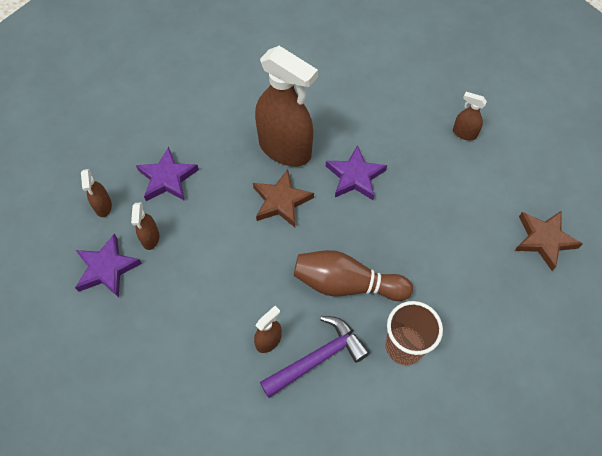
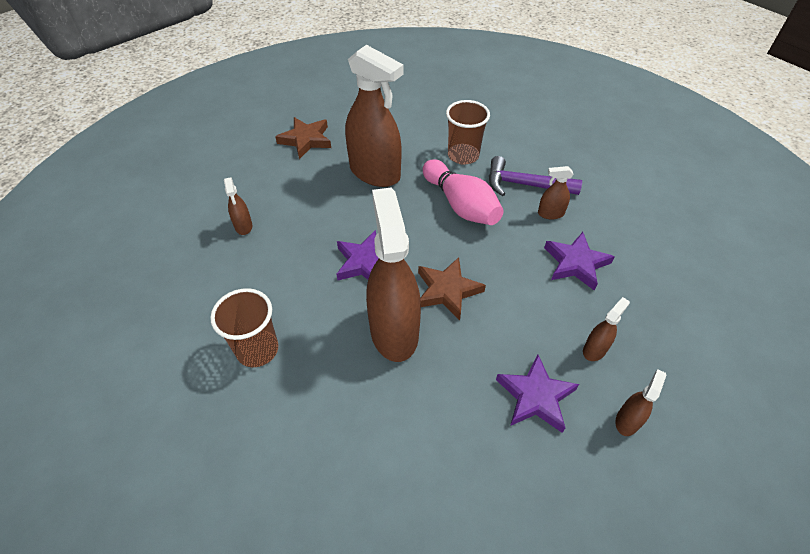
camera: 135 degrees left, 10 degrees down
(107, 268) = (656, 354): purple star -> purple star (576, 263)
(345, 81) = (257, 350): none -> brown cup
(346, 284) = (461, 205): brown bowling pin -> pink bowling pin
(447, 256) = (375, 173): none -> brown spray bottle

